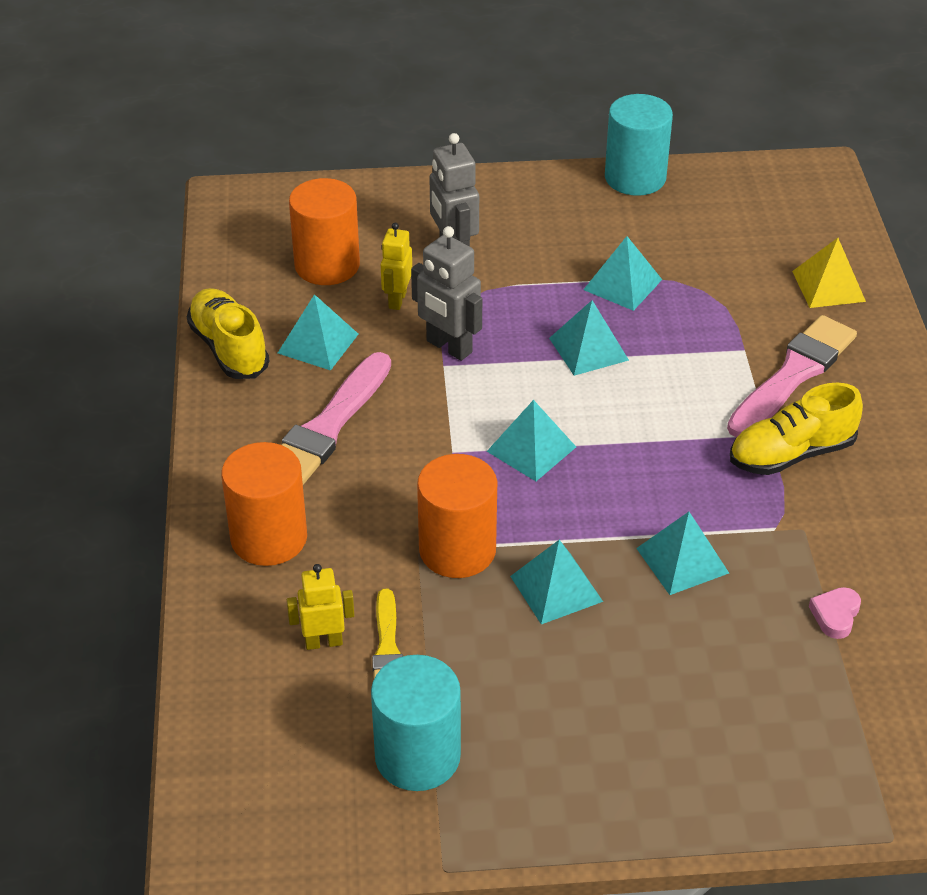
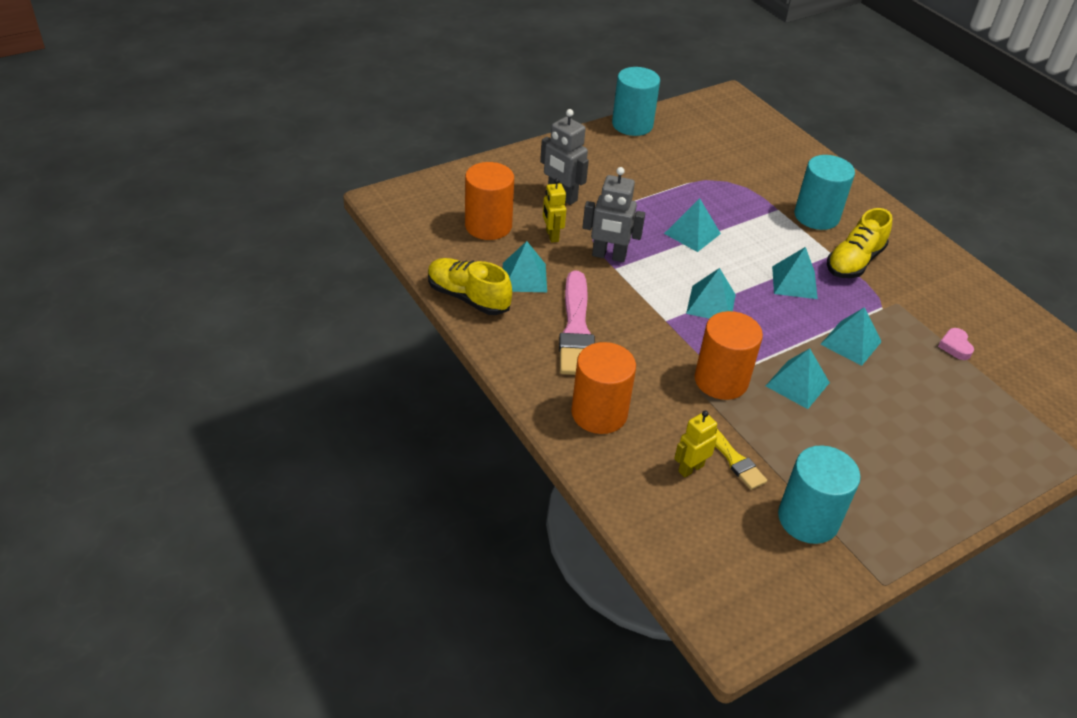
camera: 30 degrees left, 0 degrees up
(623, 284) = (679, 189): turquoise pyramid -> turquoise pyramid (794, 282)
(793, 375) = (816, 216): pink brush -> turquoise cylinder
(828, 286) = (791, 160): yellow pyramid -> none

